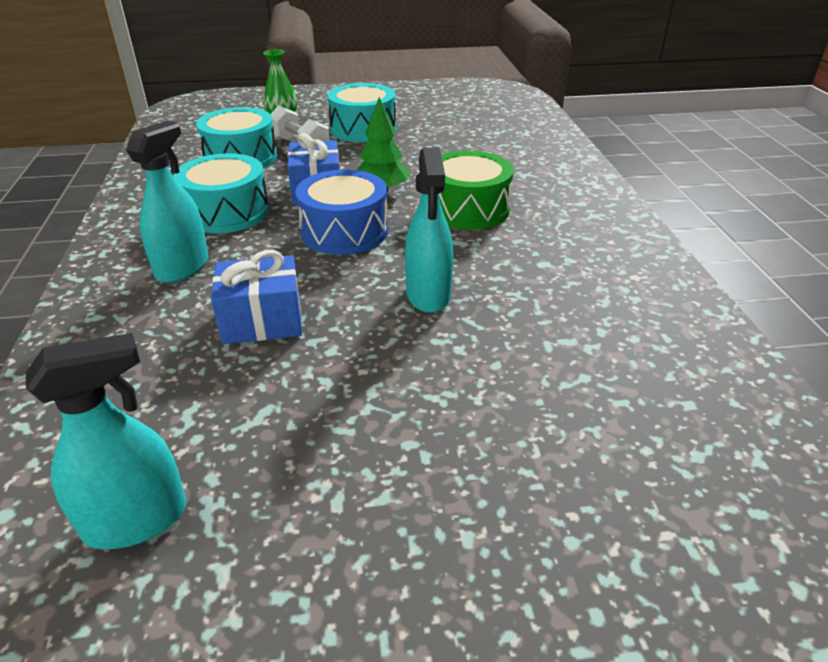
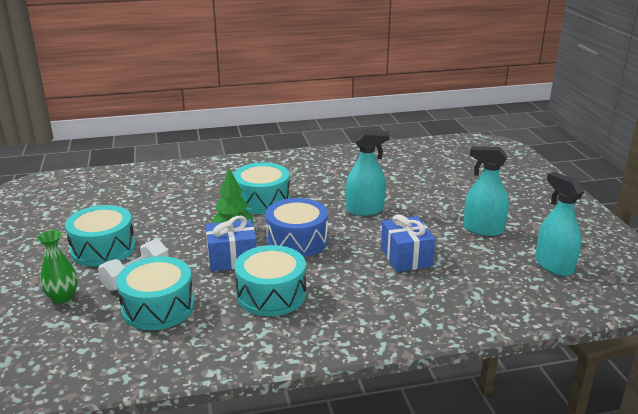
camera: 95 degrees left, 10 degrees down
(182, 267) = (356, 298): turquoise spray bottle -> turquoise spray bottle (483, 229)
(468, 209) = (262, 200): green drum -> turquoise drum

